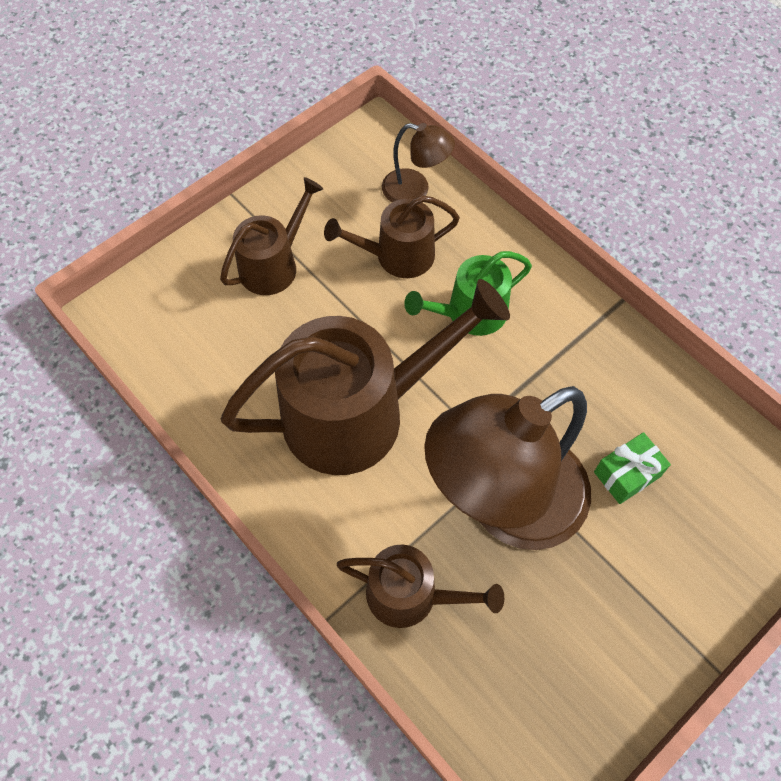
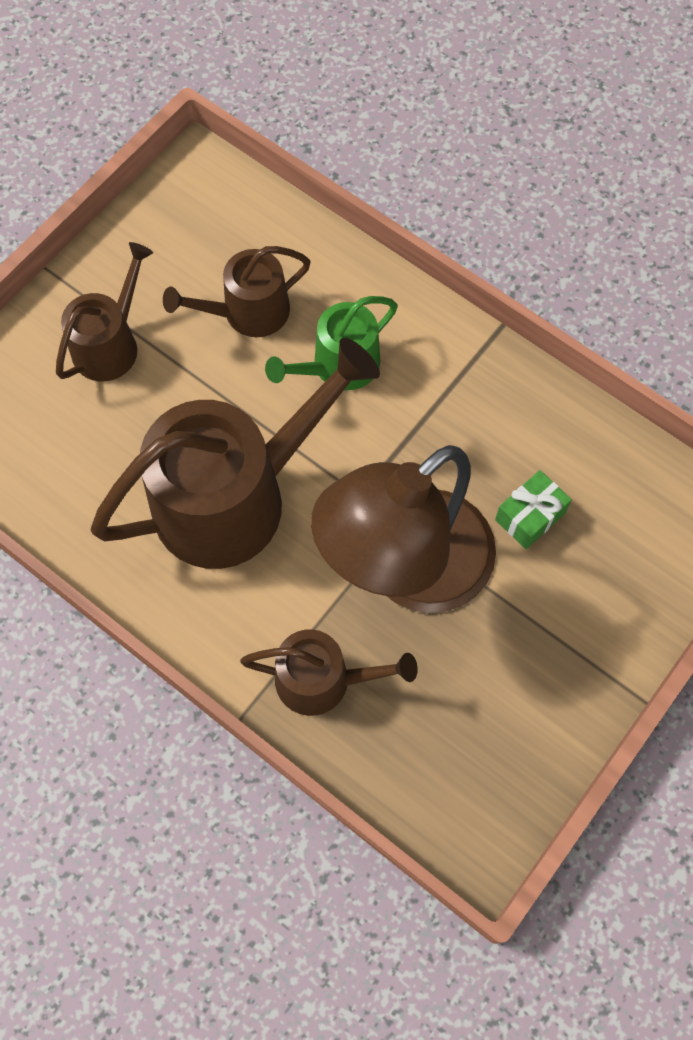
camera: 10 degrees left, 5 degrees up
(415, 190) = (255, 231): brown lamp -> none

